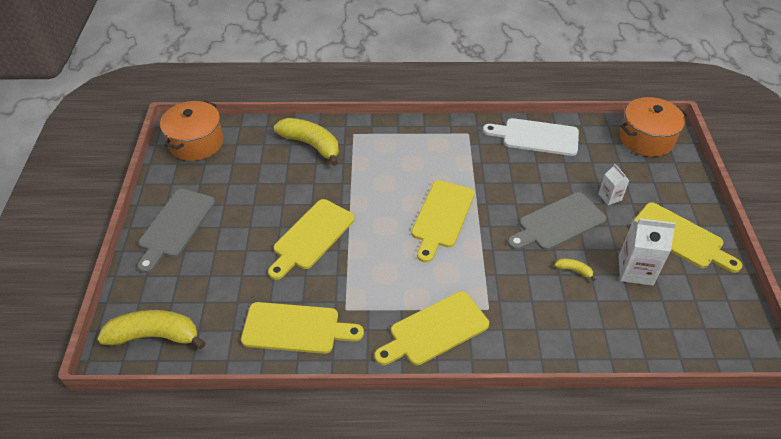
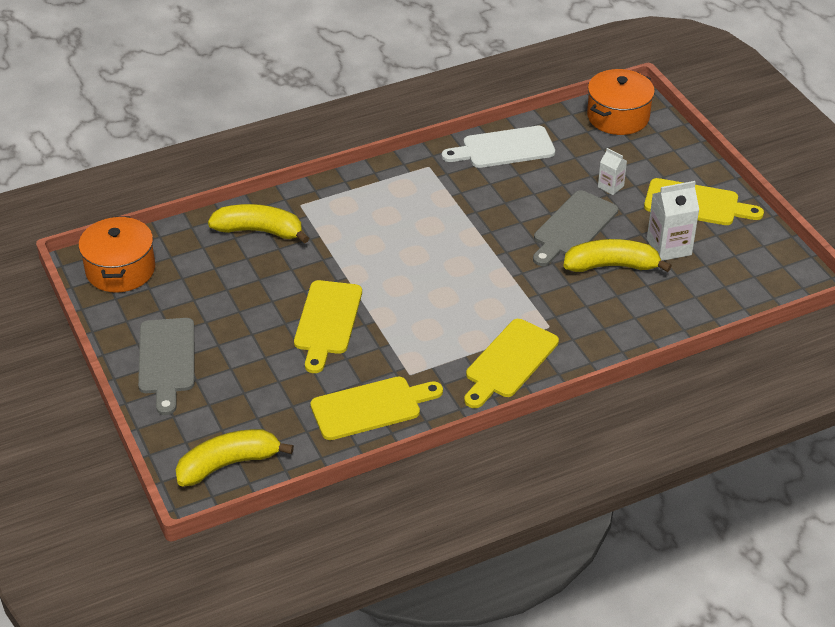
camera: 25 degrees left, 5 degrees down
(441, 217) = (452, 259): yellow cutting board -> none
(574, 270) = (611, 266): yellow banana -> yellow banana, size x2.33

